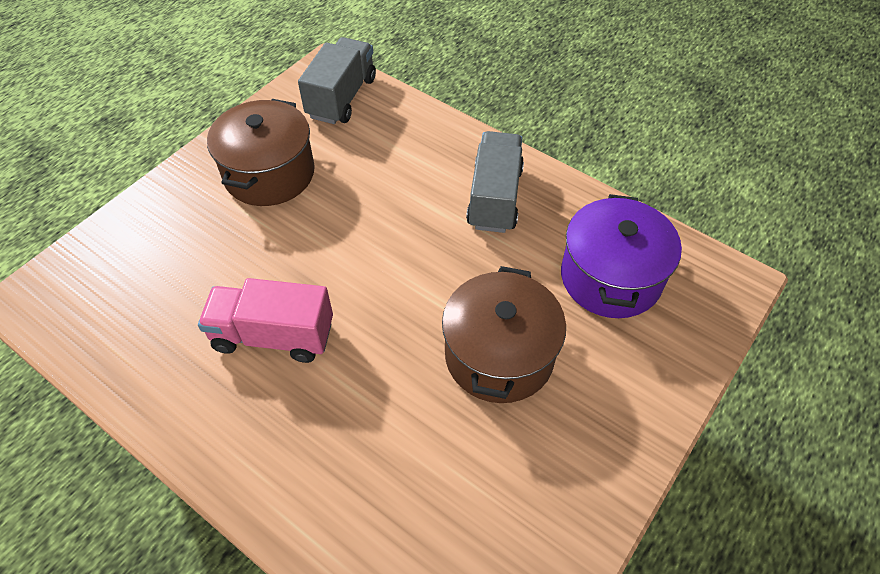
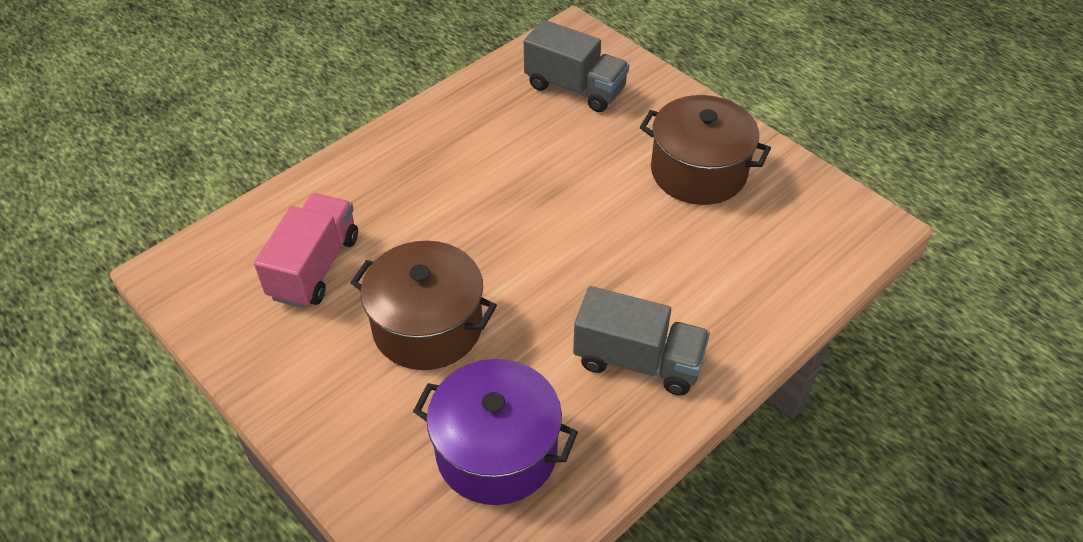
camera: 100 degrees right, 5 degrees down
(273, 335) = (497, 169): pink truck -> pink truck (314, 267)
(342, 97) = (821, 237): grey truck -> grey truck (575, 88)

